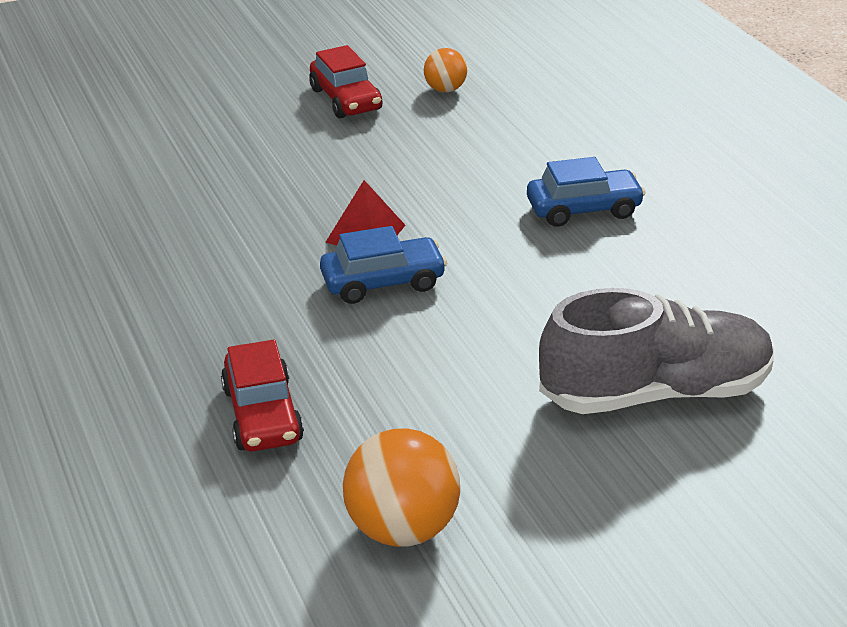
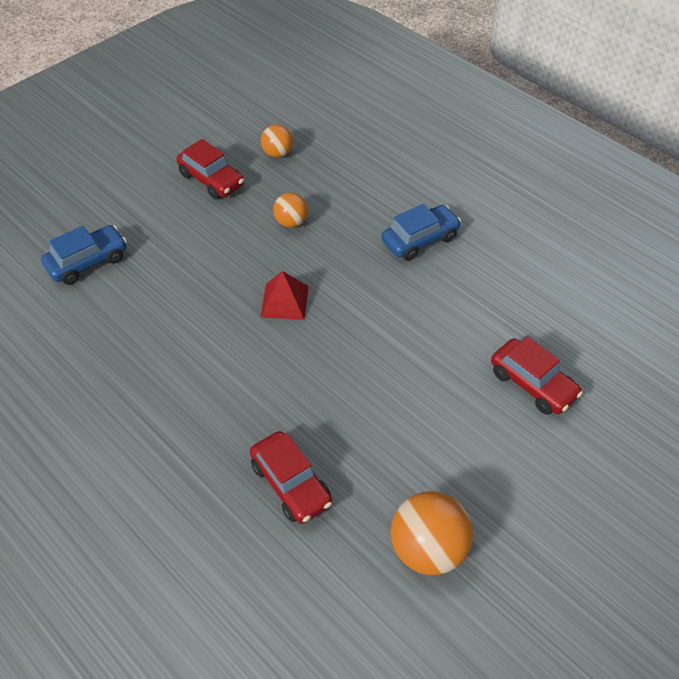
camera: 20 degrees left, 15 degrees up
(383, 282) = (317, 342): blue car -> blue car (88, 262)
(421, 158) = (291, 222): none -> orange ball
(654, 392) = (532, 384): grey shoe -> red car

